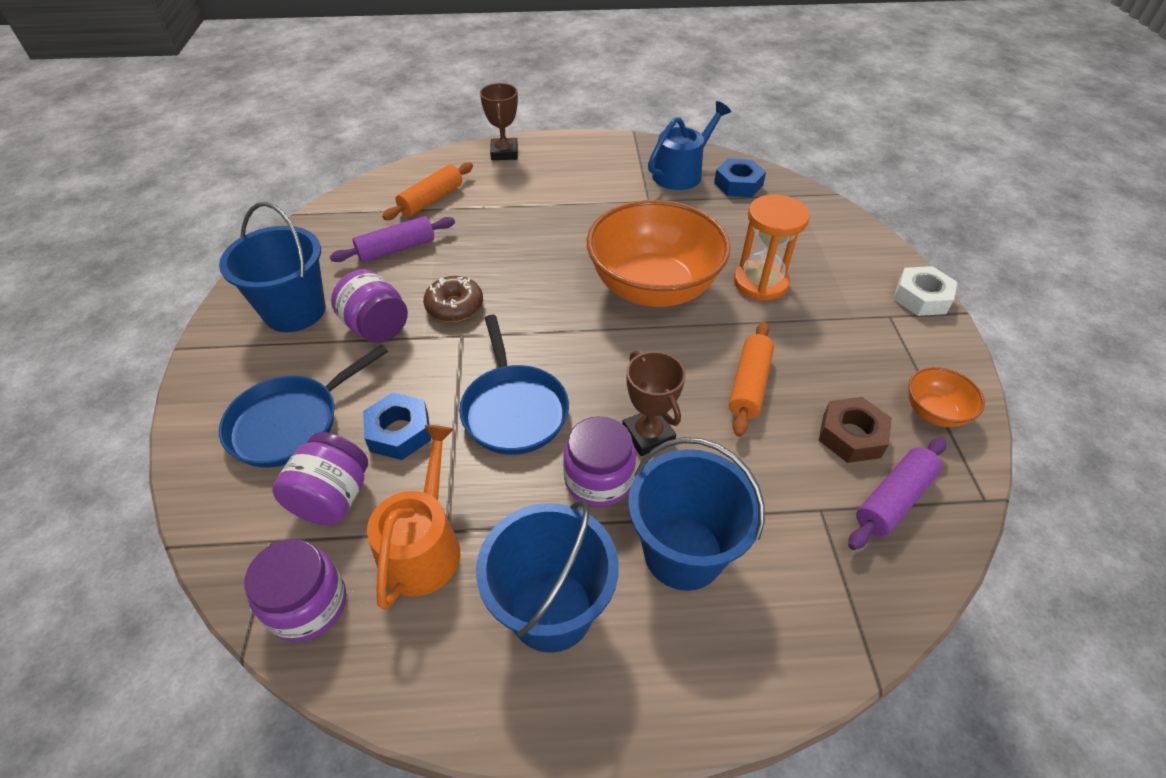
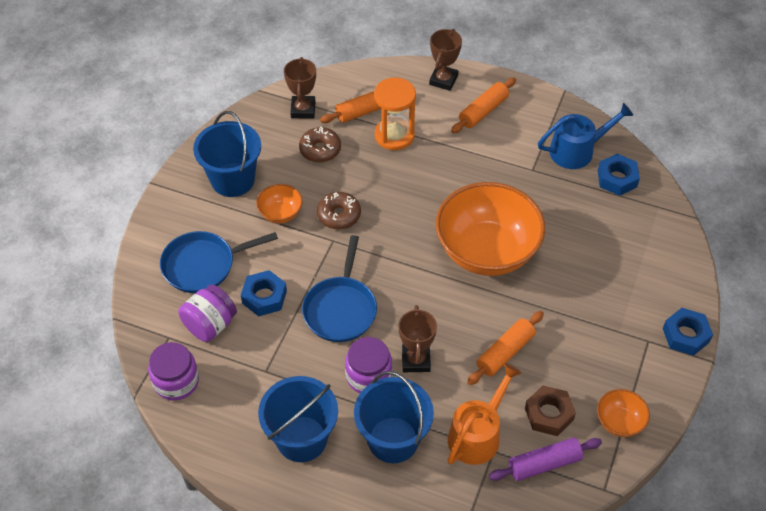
camera: 25 degrees right, 5 degrees up
(356, 218) = (303, 110): none -> brown trophy
(377, 327) = (280, 213): purple jar -> orange bowl
(396, 249) = (320, 150): purple rolling pin -> brown donut
(423, 546) = (249, 374): orange watering can -> orange watering can (477, 435)
(563, 167) = (483, 111): none -> orange rolling pin
(760, 283) = (570, 276): orange hourglass -> orange hourglass (394, 135)
(921, 297) = (686, 335): white nut -> blue nut

